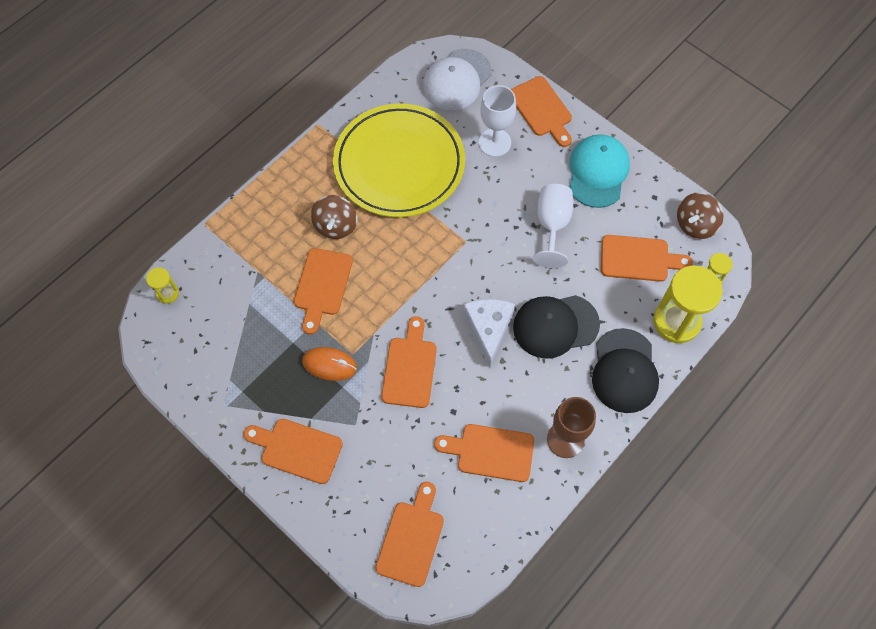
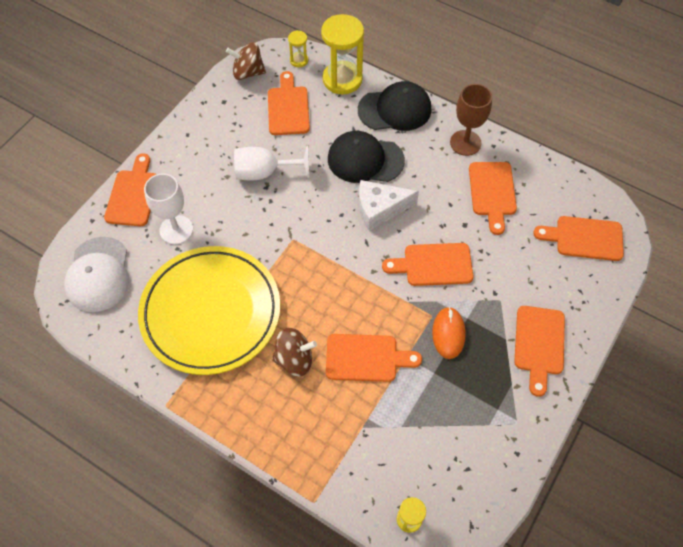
camera: 100 degrees left, 5 degrees down
(457, 80) = (98, 274): white cap -> white cap turned 60 degrees clockwise
(542, 109) = (133, 195): orange cutting board -> orange cutting board turned 45 degrees counterclockwise
(555, 326) = (365, 160): black cap -> black cap turned 120 degrees clockwise
(598, 172) = (202, 144): turquoise cap -> none
(695, 224) = (248, 72): brown spinning top -> brown spinning top turned 150 degrees clockwise

